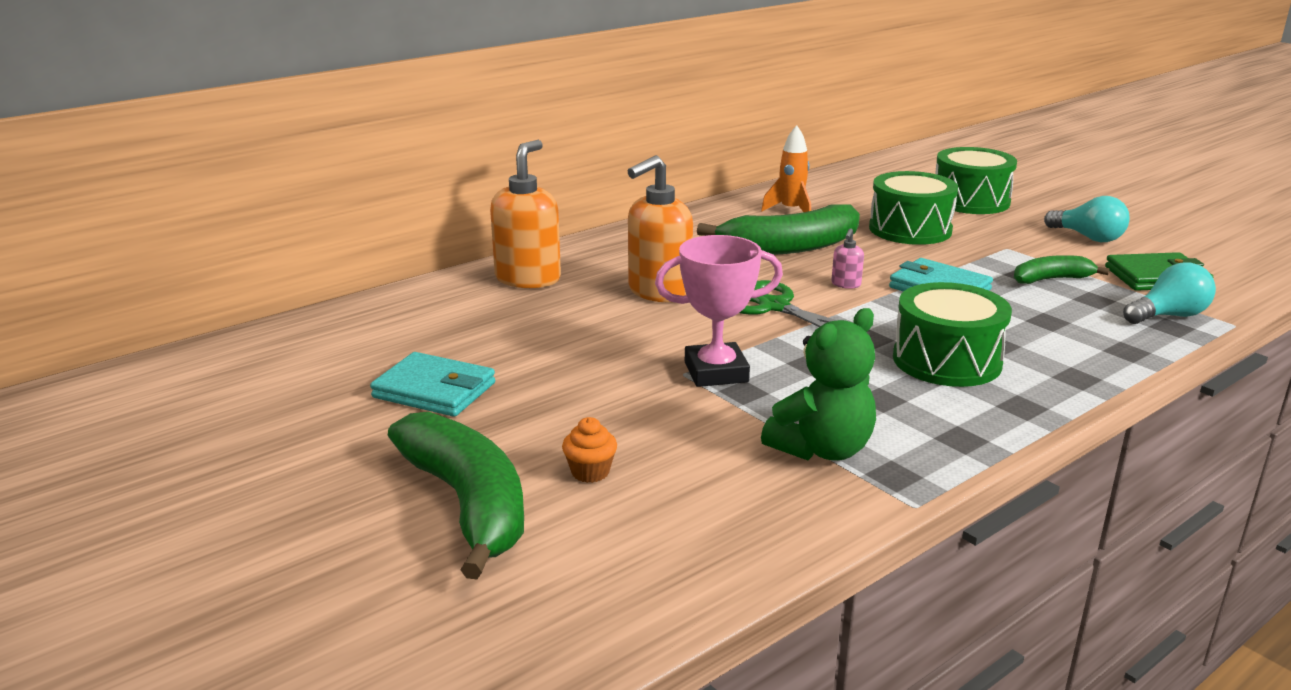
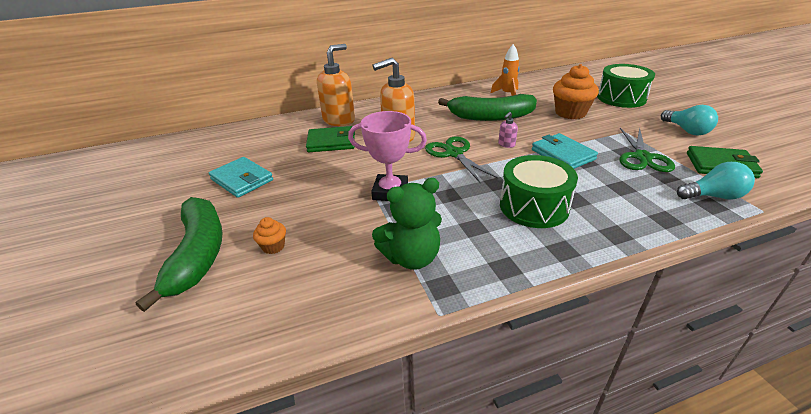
camera: 20 degrees right, 10 degrees up
(547, 314) = (331, 142): none -> green wallet
(910, 229) = (570, 113): green drum -> orange cupcake
(1051, 279) = (642, 157): green banana -> green scissors

